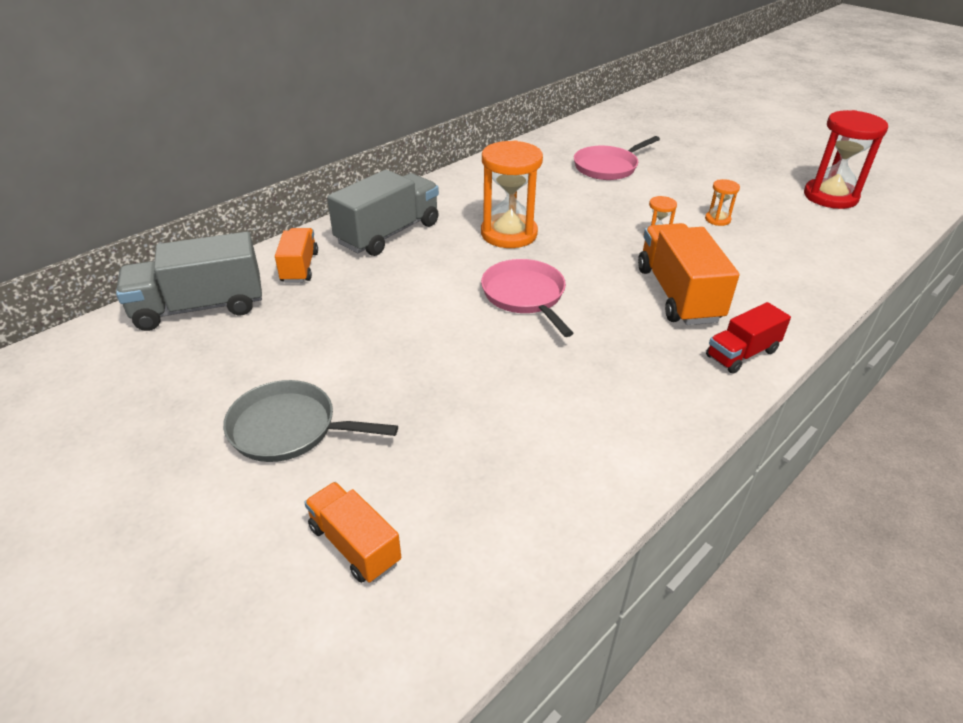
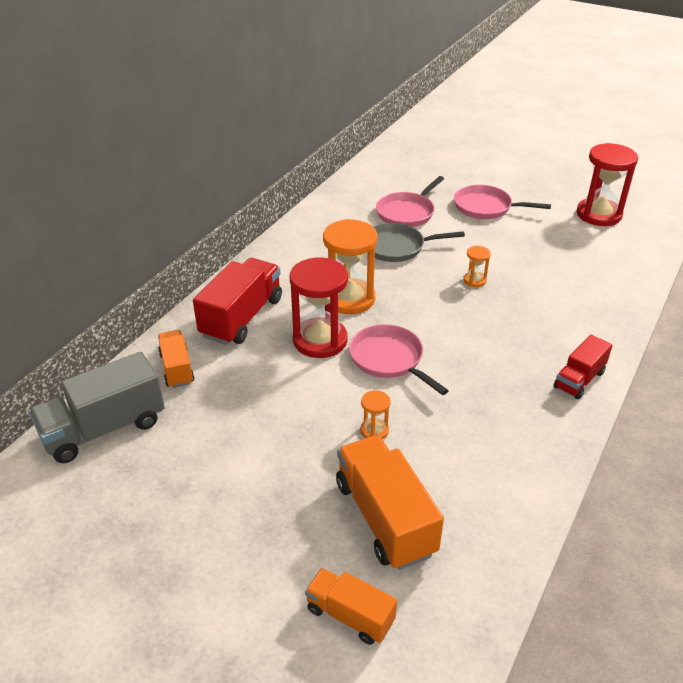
camera: 15 degrees left, 0 degrees up
(289, 428) = (247, 528): grey pan -> grey pan (397, 247)
(388, 233) = (242, 317): grey truck -> red truck
(459, 266) = (320, 340): none -> red hourglass
(678, 294) = (512, 333): orange truck -> orange truck (385, 518)
(698, 173) = (486, 207): none -> pink pan
(717, 219) = (517, 253): orange hourglass -> orange hourglass (374, 430)

